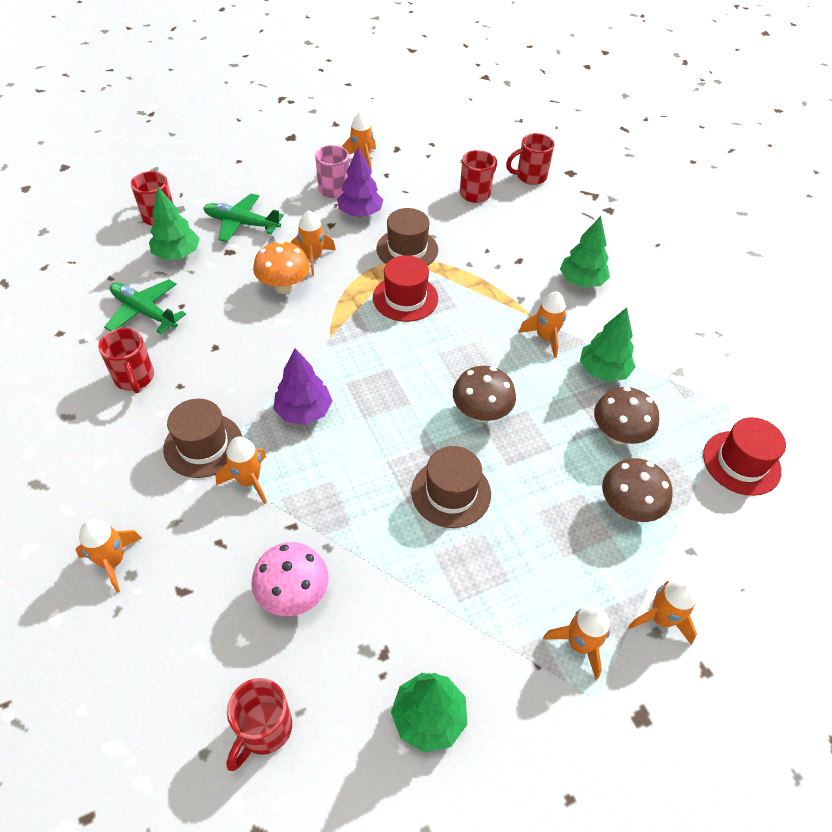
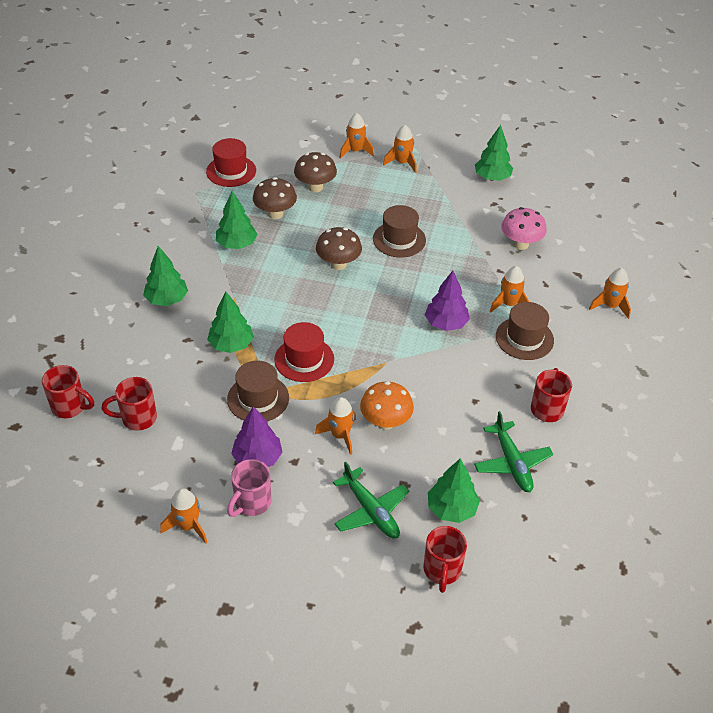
camera: 140 degrees left, 5 degrees down
(264, 729) = (567, 209): red mug -> none
(479, 276) = (231, 345): none -> green tree
(545, 337) = (244, 280): orange rocket -> none

